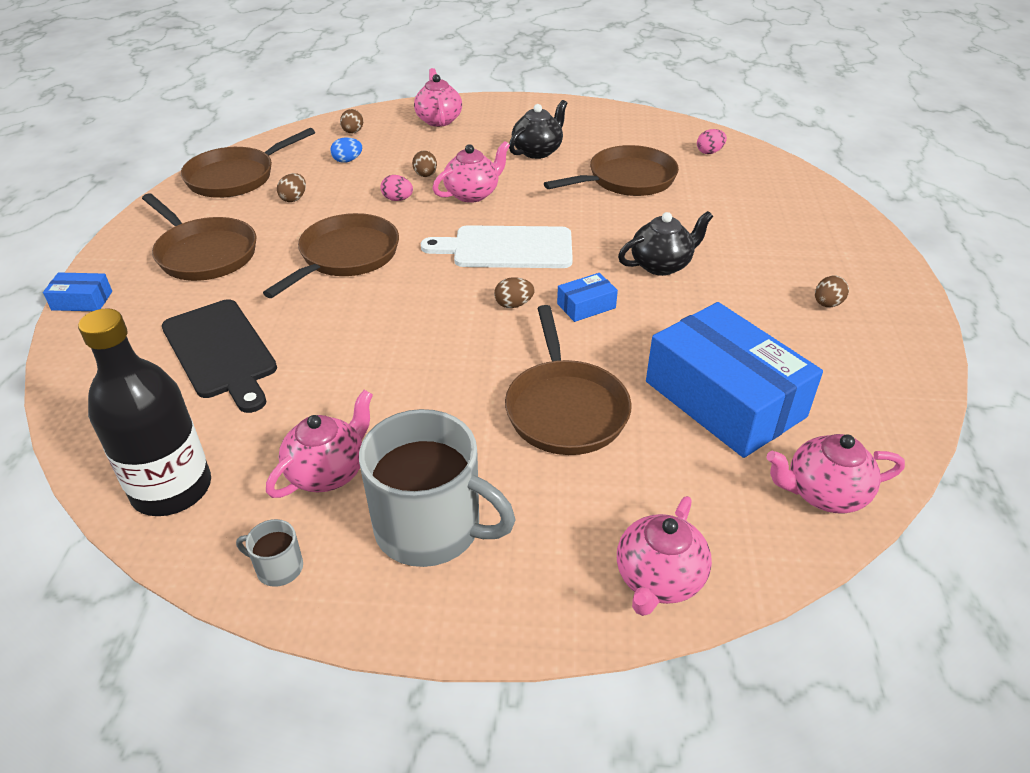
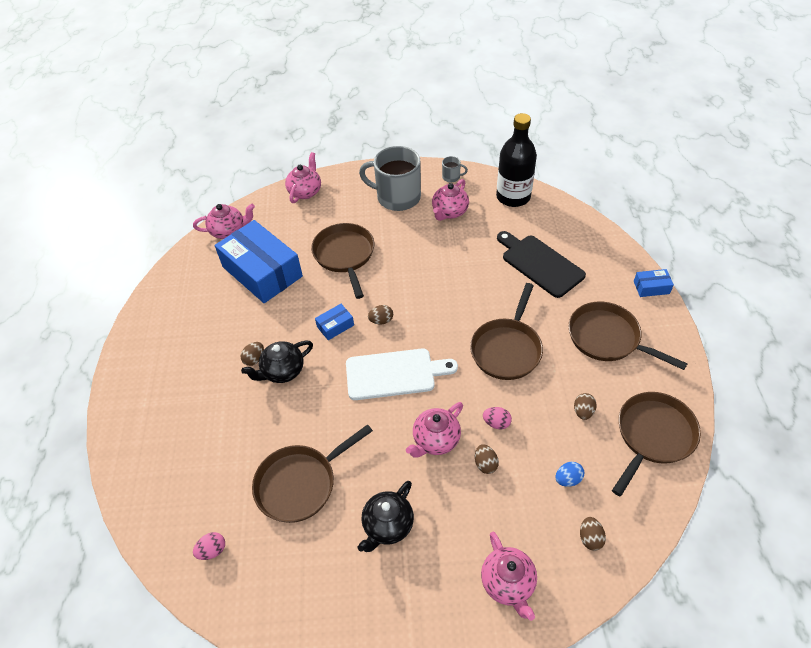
camera: 175 degrees right, 10 degrees up
(827, 304) = (180, 348): brown egg -> brown egg (254, 359)

